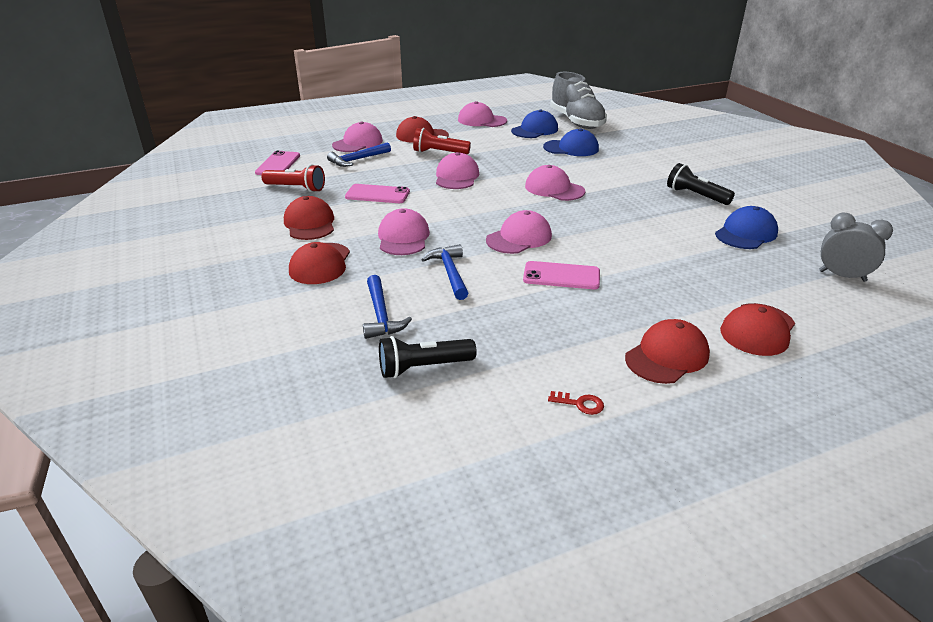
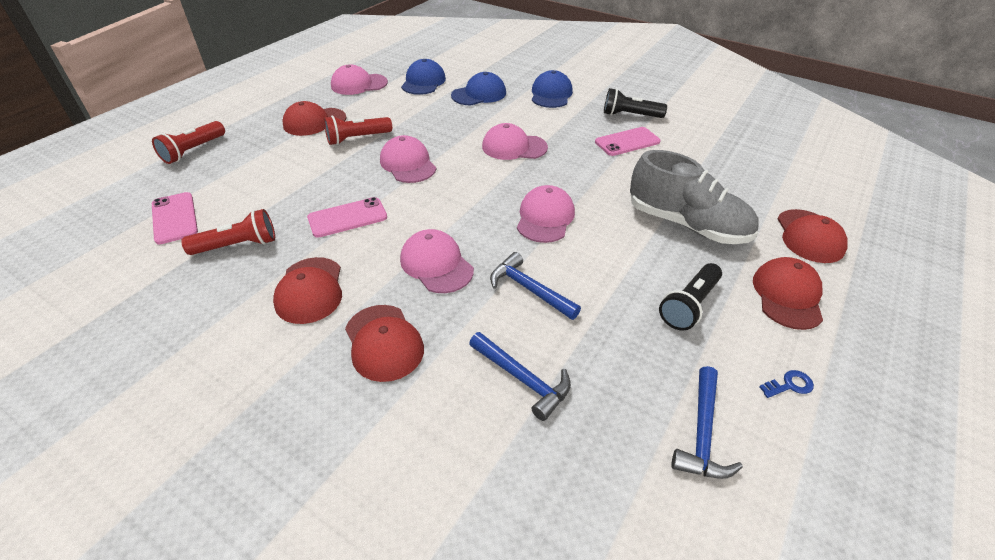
camera: 35 degrees left, 10 degrees up
(310, 223) = (310, 290): red cap -> red cap turned 135 degrees counterclockwise
(327, 133) = (193, 151): none -> red flashlight
(357, 160) = (273, 178): blue hammer -> blue hammer (702, 433)
(358, 143) = (248, 154): pink cap -> none
(423, 368) = (632, 424): black flashlight -> black flashlight (689, 305)
(561, 276) = (625, 247): pink phone -> pink phone (627, 142)
(576, 121) = (451, 62): grey shoe -> grey shoe (686, 224)
(580, 404) = (789, 385): red key -> blue key
(746, 233) = (702, 142): blue cap -> blue cap (551, 94)
(842, 276) = (799, 159): grey clock -> none

